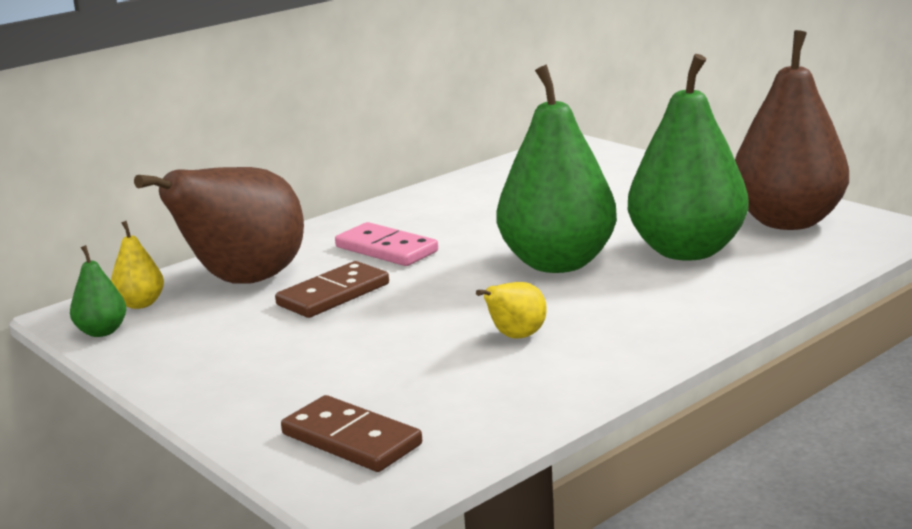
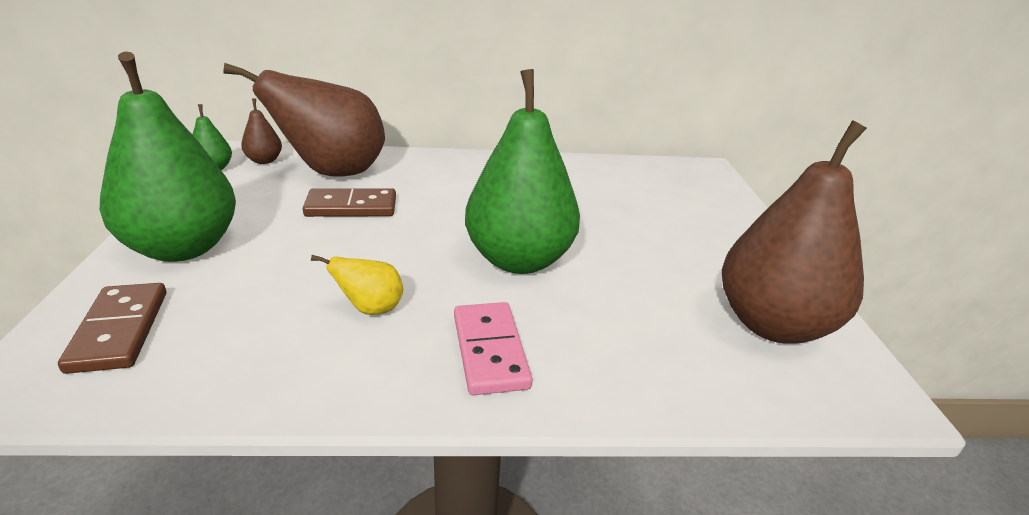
camera: 35 degrees right, 10 degrees up
(140, 304) = (264, 160): yellow pear -> brown pear
(386, 249) = (443, 190): pink domino -> pink domino (489, 351)
(686, 251) = (632, 305): green pear -> green pear (183, 248)

